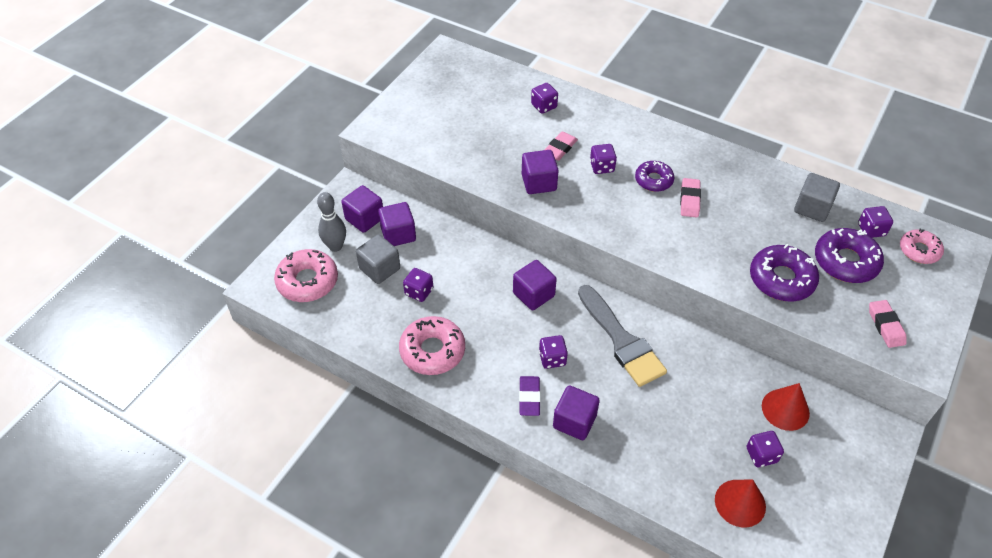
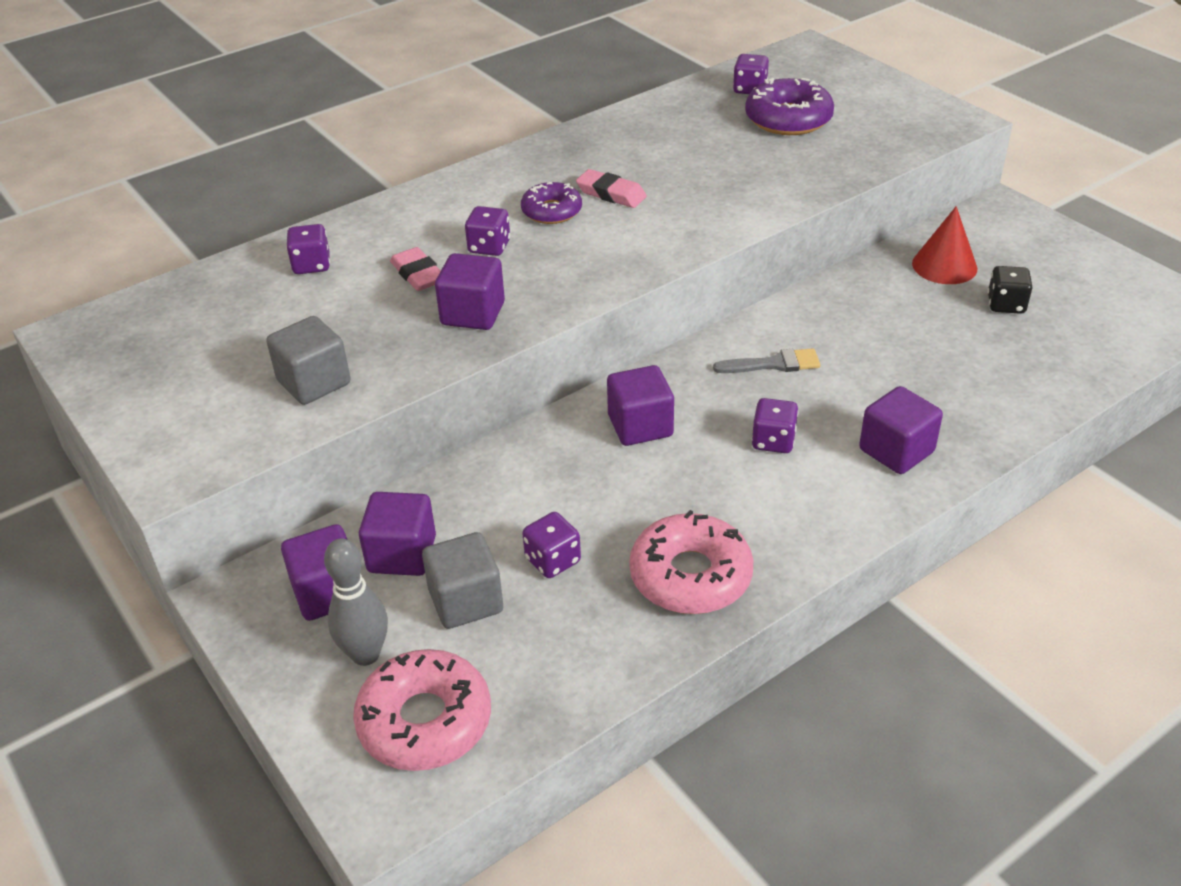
camera: 65 degrees left, 10 degrees down
(529, 398) = (835, 486): purple eraser -> none
(621, 340) = (773, 364): grey brush -> grey brush, size x0.52
(740, 503) = (1072, 343): red cone -> none
(761, 455) = (1006, 305): purple dice -> black dice
(781, 279) = (790, 168): purple donut -> none
(812, 208) = (689, 114): grey cube -> grey cube (314, 382)
(885, 326) = (898, 125): pink eraser -> none
(919, 250) = (799, 72): pink donut -> none

